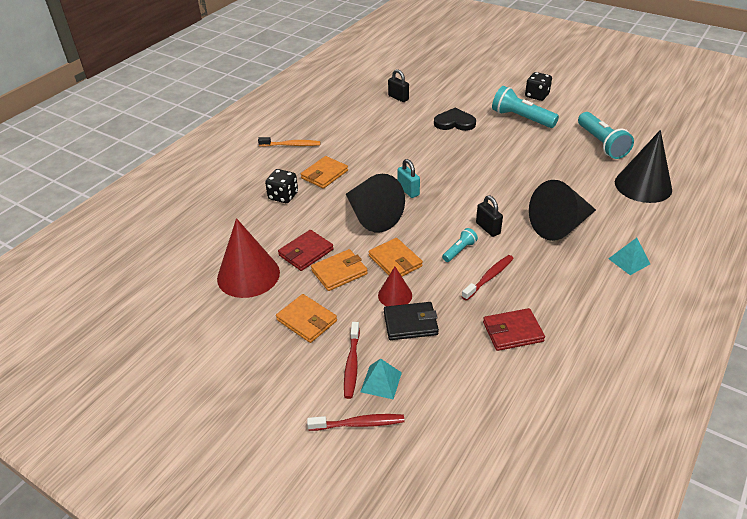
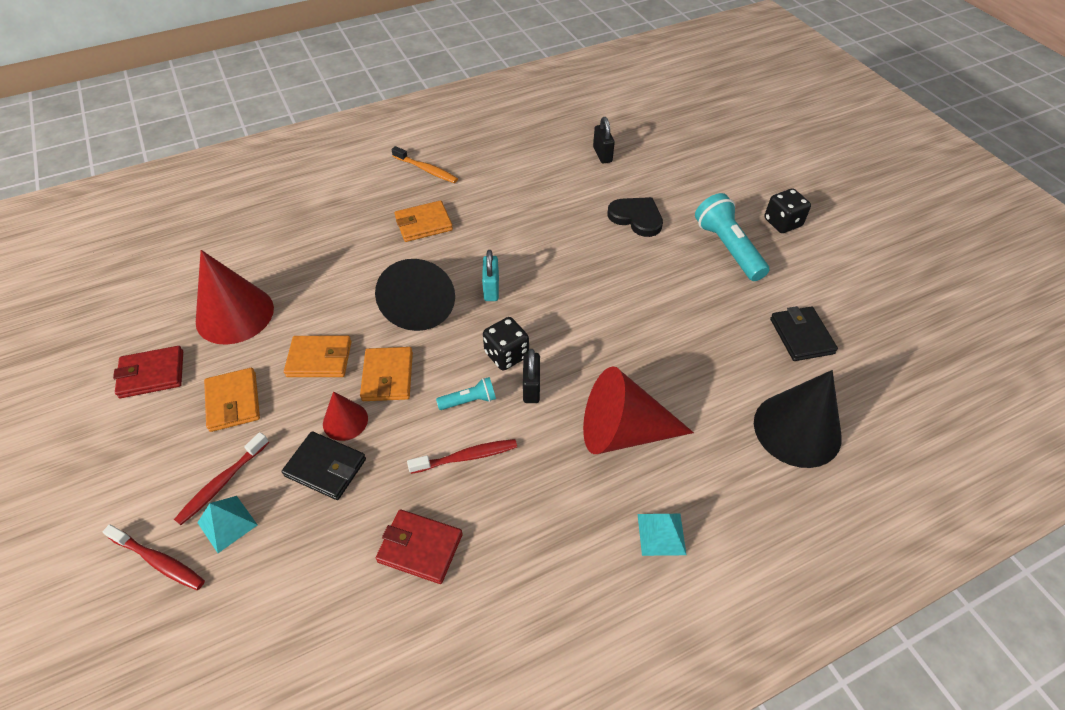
camera: 30 degrees right, 10 degrees up
(283, 196) = (357, 232): black dice -> black dice (506, 355)
(306, 252) = (312, 316): red wallet -> red wallet (152, 374)
(560, 226) = (623, 431): black cone -> red cone
(601, 144) = (801, 336): turquoise flashlight -> black wallet

